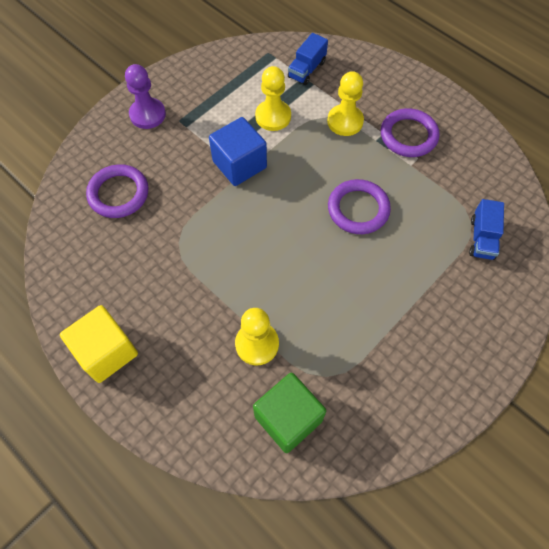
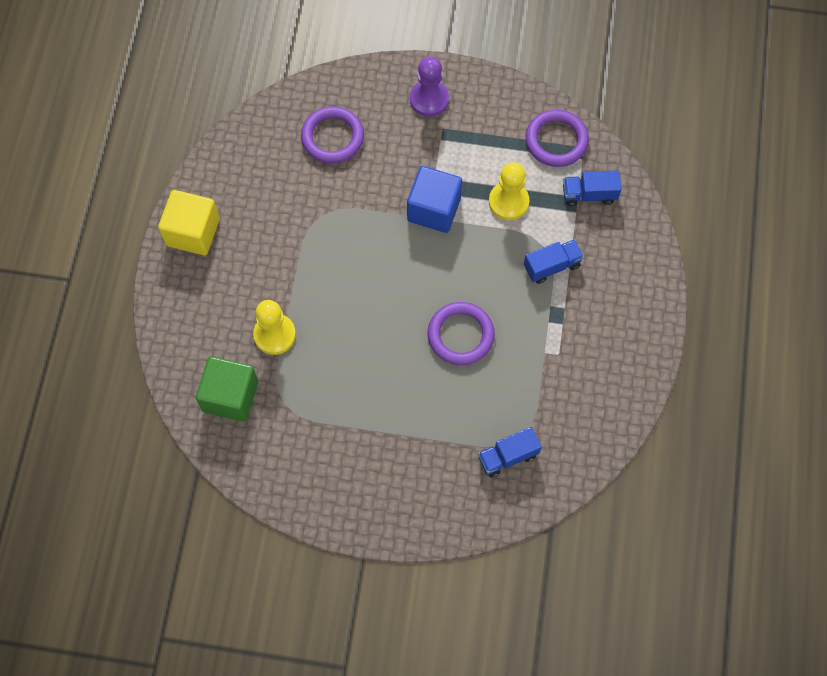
camera: 55 degrees right, 5 degrees up
(345, 121) = (552, 266): yellow pawn -> blue truck
(408, 135) = (579, 331): purple ring -> purple ring (556, 141)

